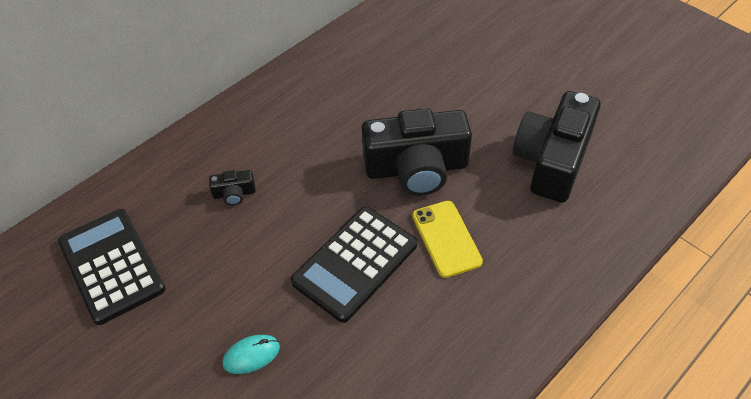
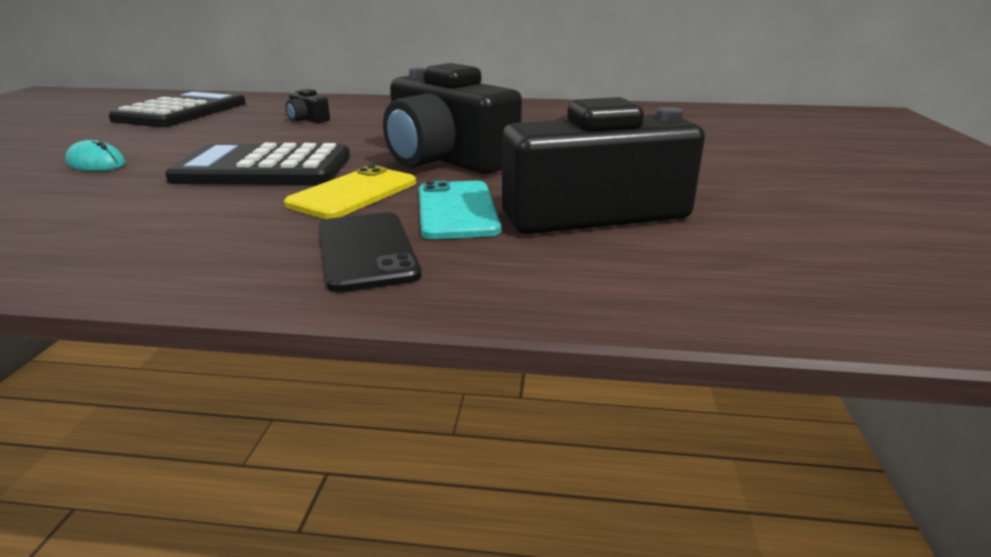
camera: 50 degrees right, 25 degrees down
(510, 208) = (457, 210): none -> turquoise phone
(538, 268) = (366, 251): none -> black phone

